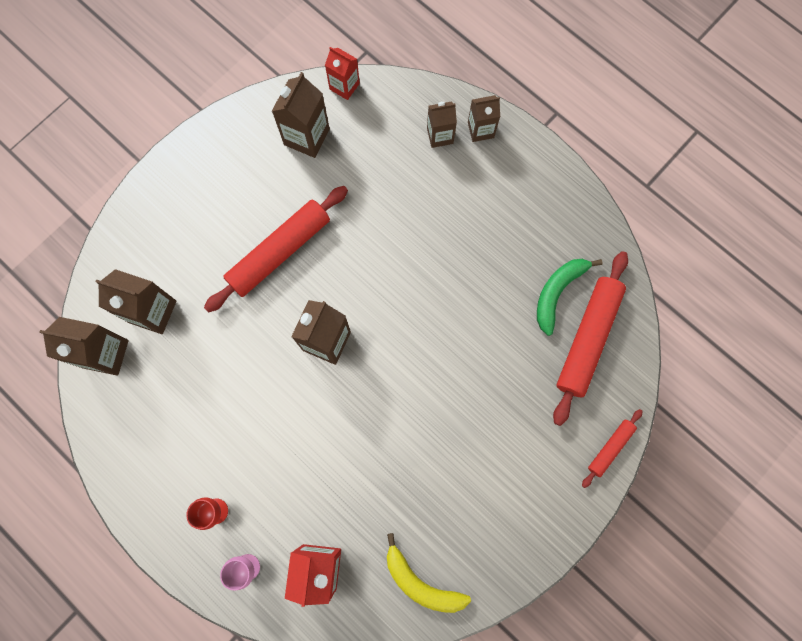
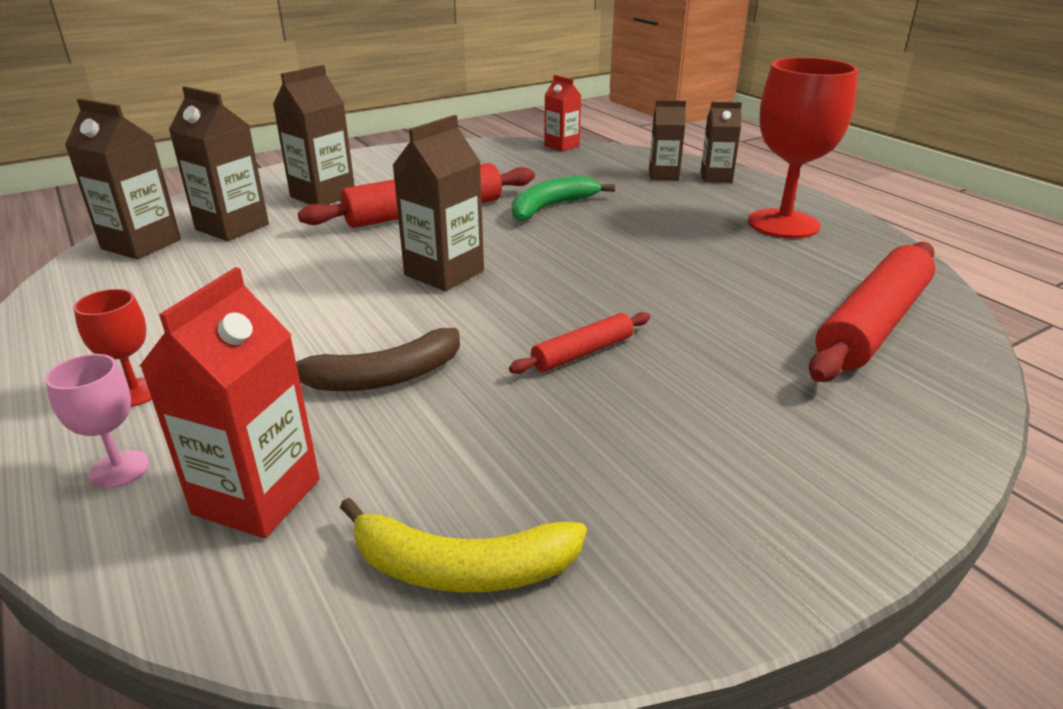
camera: 15 degrees right, 45 degrees down
(306, 137) = (504, 162): brown carton -> brown carton (323, 196)
(335, 463) = (381, 377): none -> brown banana
(420, 582) = (461, 568): yellow banana -> yellow banana turned 45 degrees counterclockwise
(534, 208) = (783, 224): none -> red goblet
(557, 292) = (818, 281): green banana -> green banana (551, 207)
(610, 448) = (936, 445): red rolling pin -> red rolling pin (583, 352)

